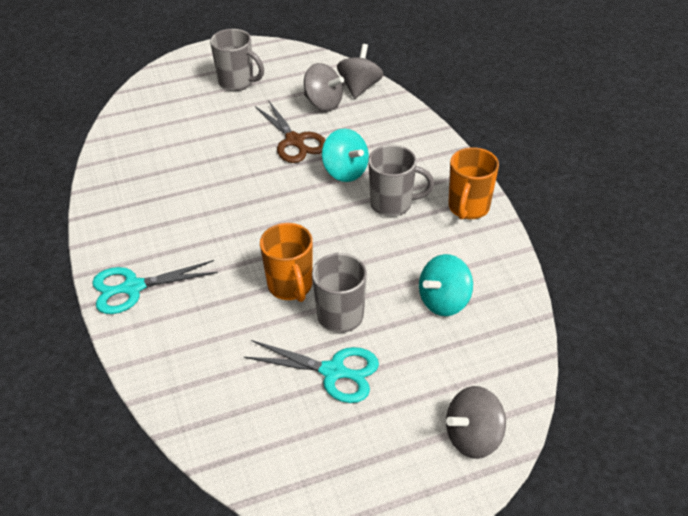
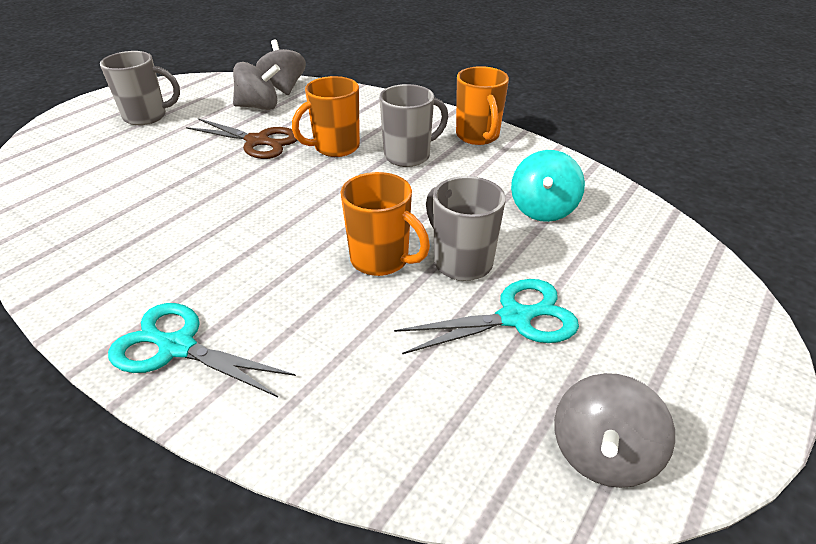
camera: 35 degrees left, 5 degrees down
(133, 287) = (177, 347): turquoise scissors -> turquoise scissors turned 75 degrees clockwise
(345, 171) = (335, 147): turquoise spinning top -> orange mug
(473, 437) = (709, 307): grey spinning top -> grey spinning top (602, 453)

